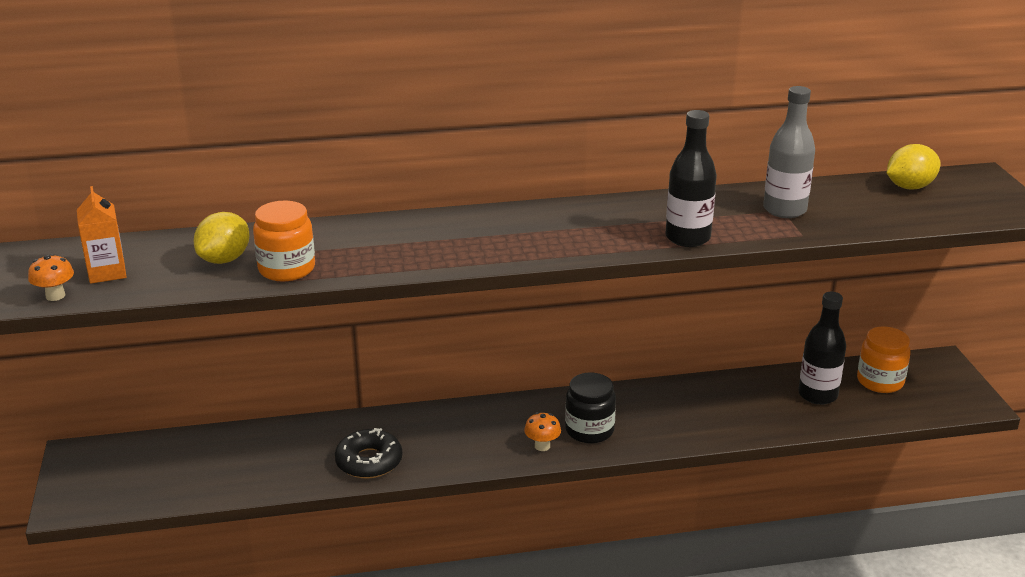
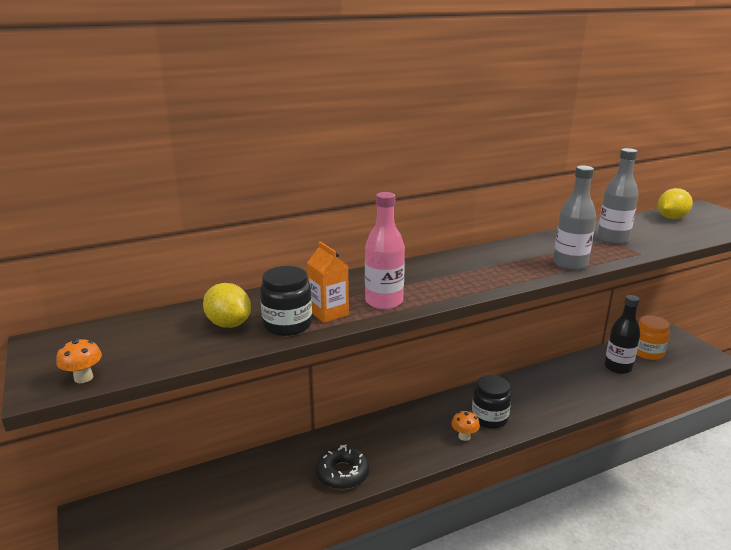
camera: 15 degrees left, 5 degrees down
(107, 272) = (126, 349): orange carton -> orange carton (328, 313)
(225, 259) = (229, 324): yellow lemon -> yellow lemon turned 60 degrees counterclockwise
(286, 269) = (287, 325): orange jar -> black jar
(413, 256) = (384, 301): none -> pink bottle
(687, 238) = (570, 264): black bottle -> grey bottle

